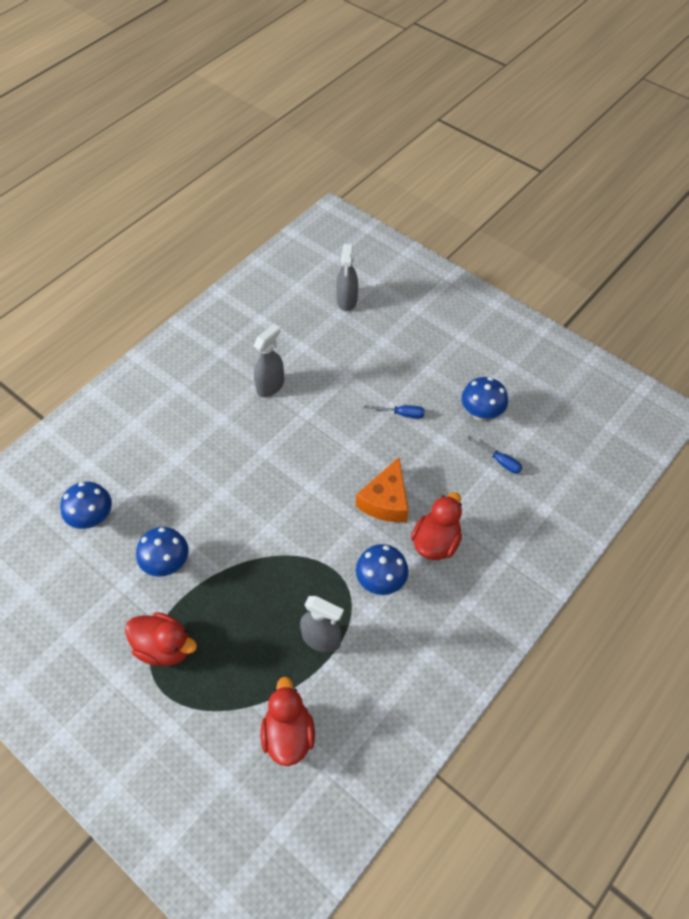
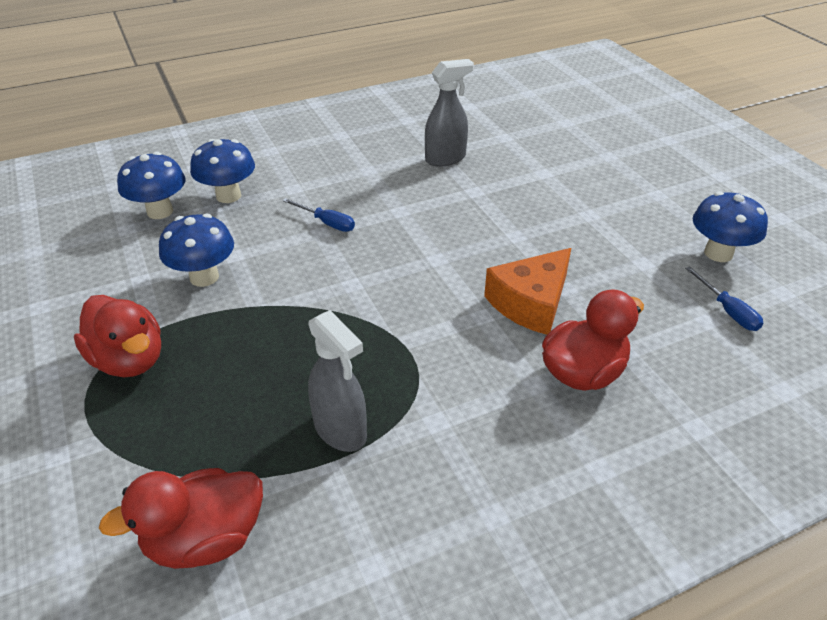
camera: 25 degrees right, 15 degrees down
(288, 734) = (205, 539): red duck -> red duck turned 135 degrees counterclockwise
(347, 301) = (581, 115): grey spray bottle -> none
(381, 581) = (472, 391): blue mushroom -> blue mushroom (228, 196)
(401, 414) = (600, 224): blue screwdriver -> blue screwdriver (326, 223)

